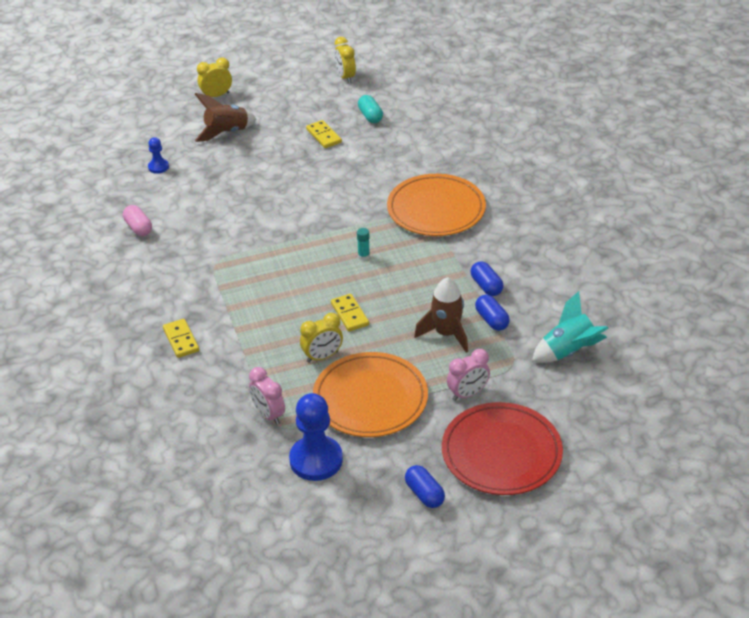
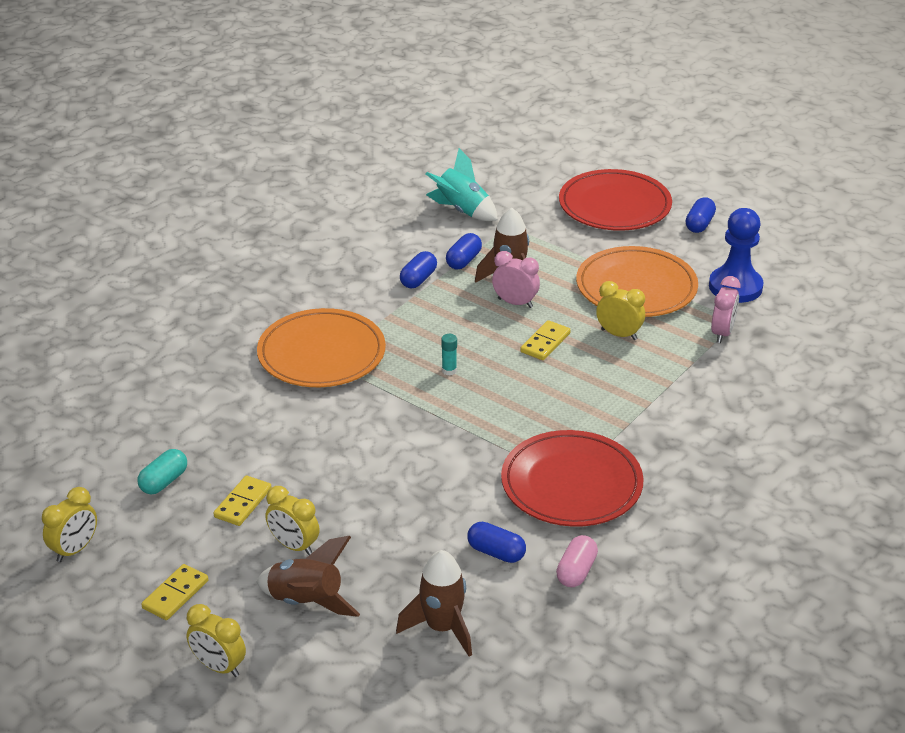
camera: 125 degrees left, 5 degrees down
(158, 167) = (442, 628): blue pawn -> brown rocket
(181, 340) = (703, 434): yellow domino -> yellow domino (175, 594)
(186, 206) = (496, 552): none -> blue capsule
(204, 259) = (571, 484): none -> red plate
(271, 142) = (294, 546): none -> yellow clock
(467, 394) = (570, 241): pink clock -> pink clock (515, 303)

